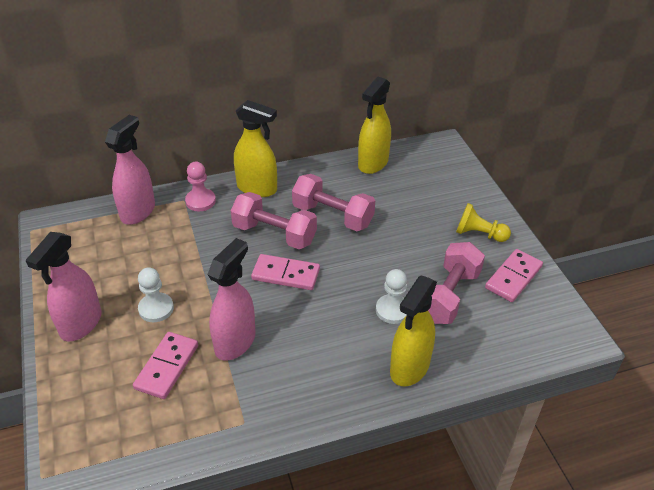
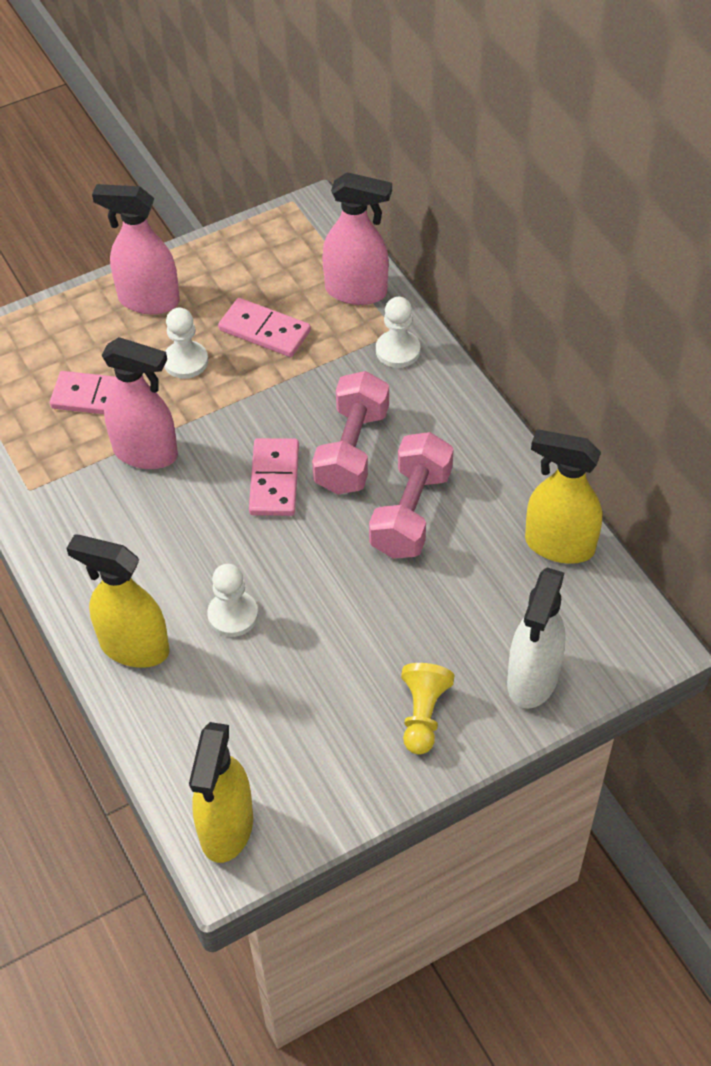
camera: 80 degrees right, 10 degrees up
(200, 201) = (398, 350): pink pawn -> white pawn
(257, 188) = (446, 408): yellow spray bottle -> yellow spray bottle (226, 828)
(448, 296) = (275, 682): pink dumbbell -> none
(460, 188) = (532, 679): none -> white spray bottle
(513, 277) = (333, 769): pink domino -> pink domino (264, 331)

